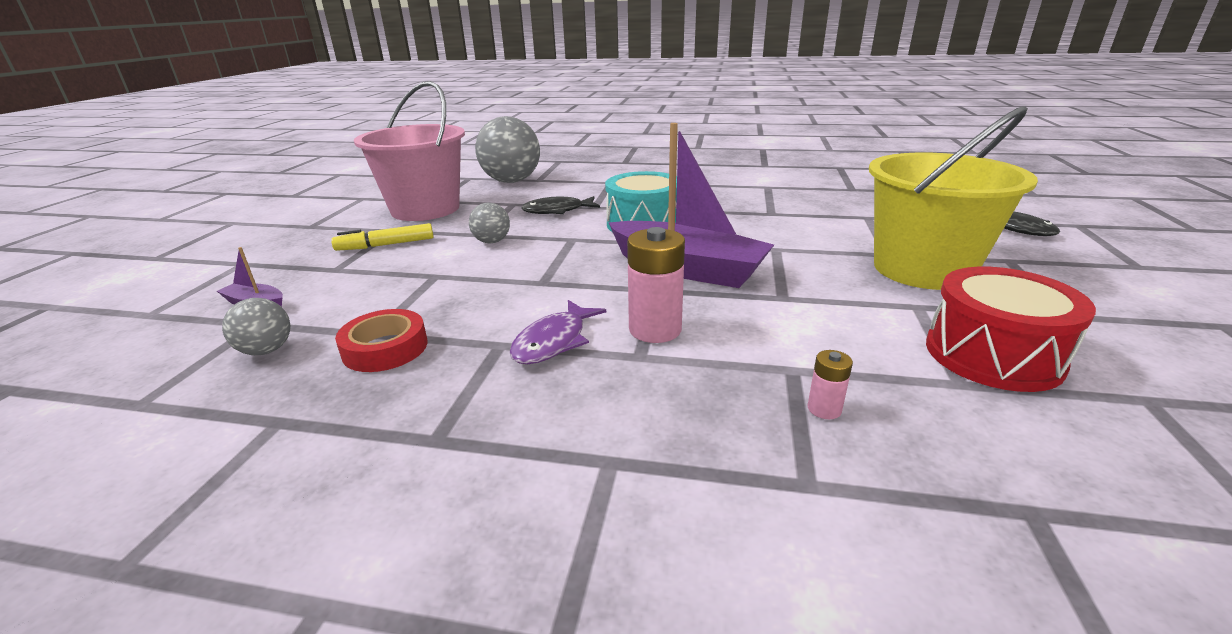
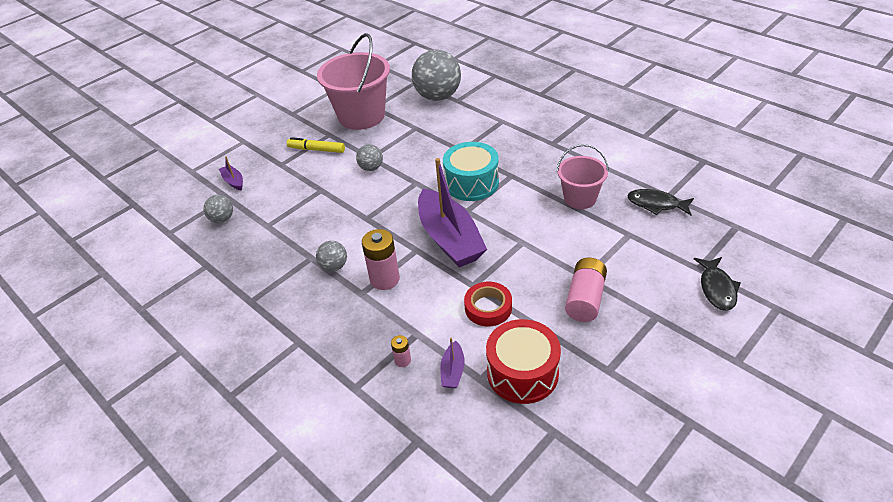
camera: 35 degrees right, 15 degrees up
(385, 348) = (265, 238): red tape -> red tape (488, 307)
(554, 342) = (334, 266): purple fish -> grey ball
(557, 211) = (434, 147): black fish -> black fish (656, 204)
(778, 208) = (580, 198): none -> pink bucket
(912, 390) = (453, 371): none -> purple boat
(922, 269) = (585, 299): yellow bucket -> pink battery

